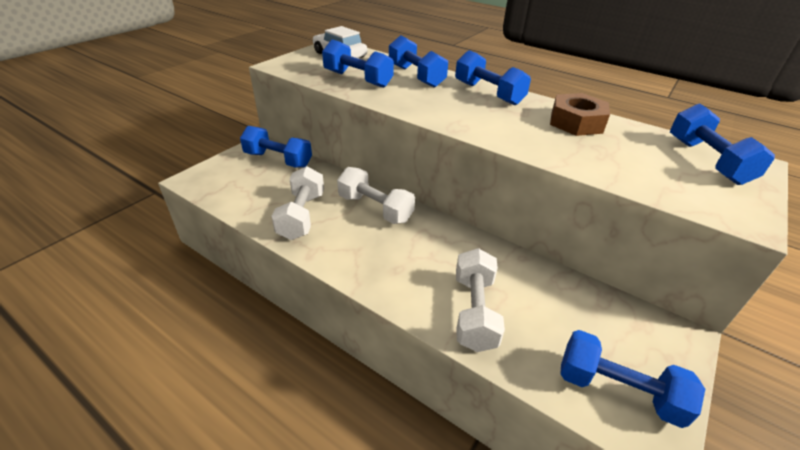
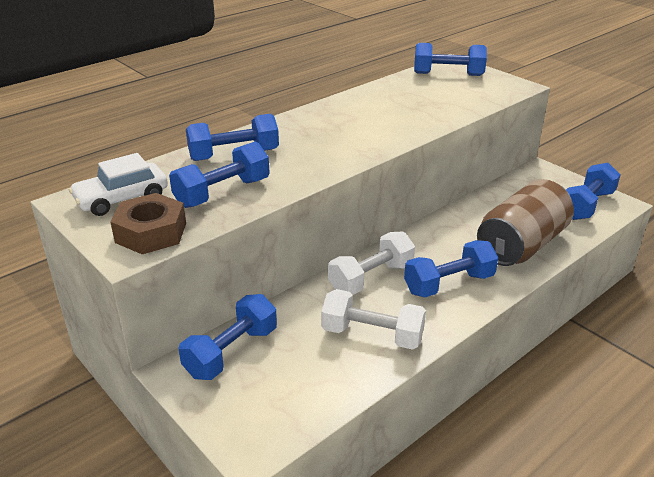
camera: 75 degrees left, 5 degrees down
(474, 312) = (521, 245): white dumbbell -> brown can
(488, 93) = (301, 124): blue dumbbell -> blue dumbbell (449, 284)
(576, 122) = (377, 100): brown nut -> brown nut (151, 233)

